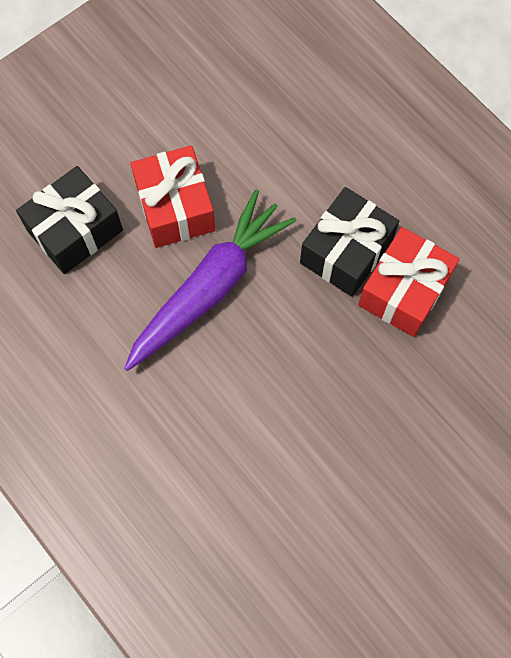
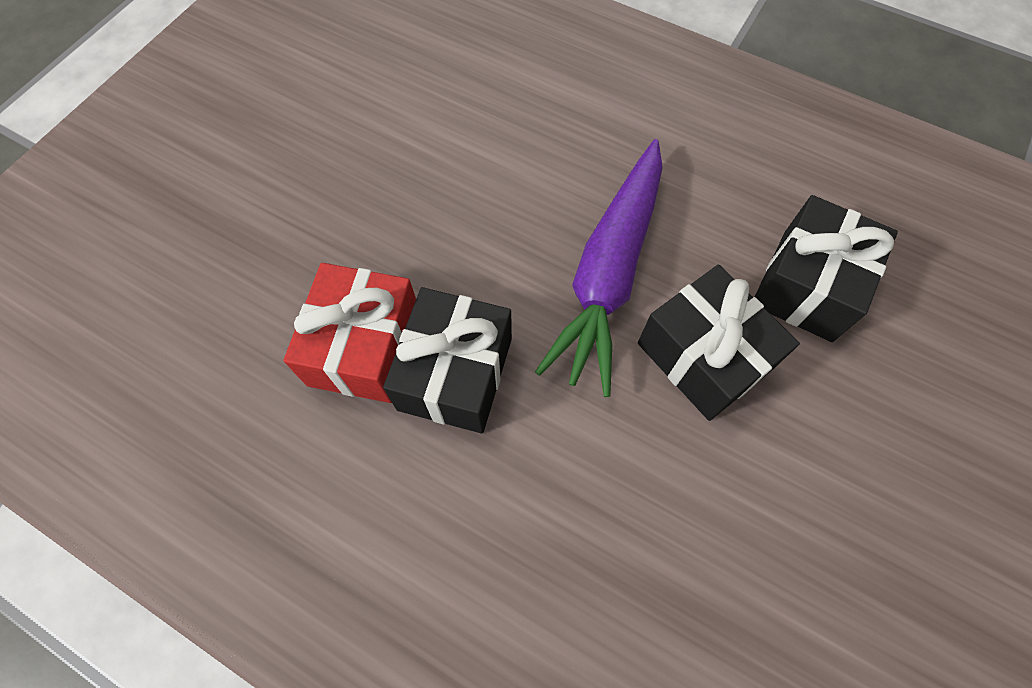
camera: 160 degrees right, 5 degrees down
(175, 207) = (703, 356): red gift -> black gift

